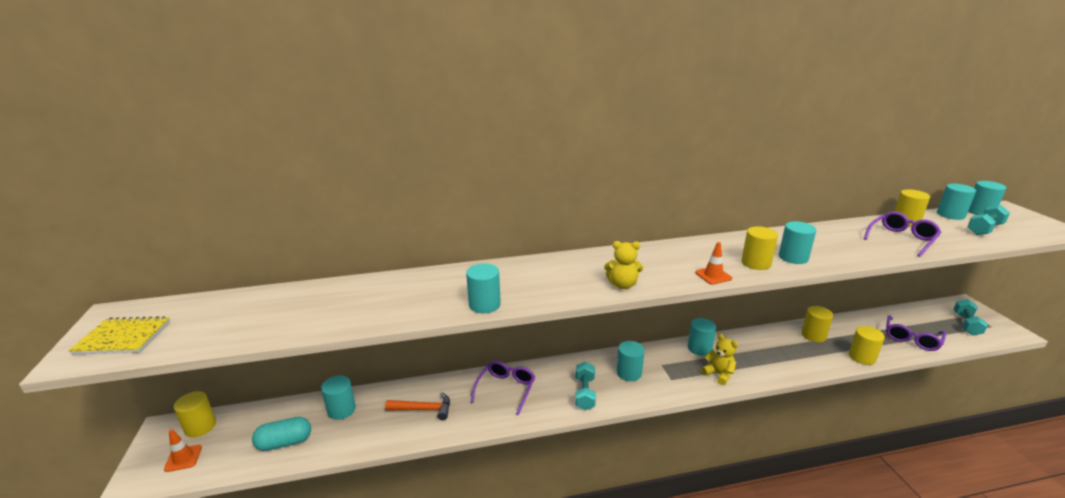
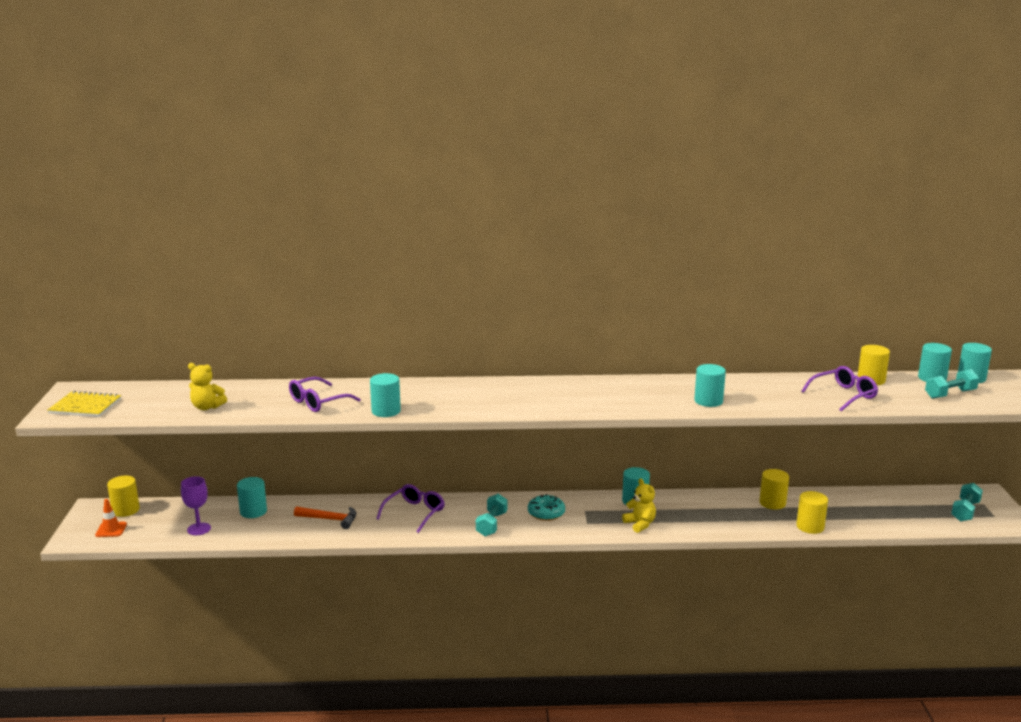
camera: 10 degrees right, 5 degrees down
(285, 443) = (199, 529): turquoise capsule -> purple goblet
(622, 285) = (520, 408): yellow teddy bear -> yellow teddy bear (207, 407)
(629, 373) = (546, 513): turquoise cylinder -> turquoise donut
(713, 275) = (613, 408): orange traffic cone -> none
(756, 263) = (665, 402): yellow cylinder -> none
(911, 339) = (884, 517): purple glasses -> purple glasses (318, 402)

